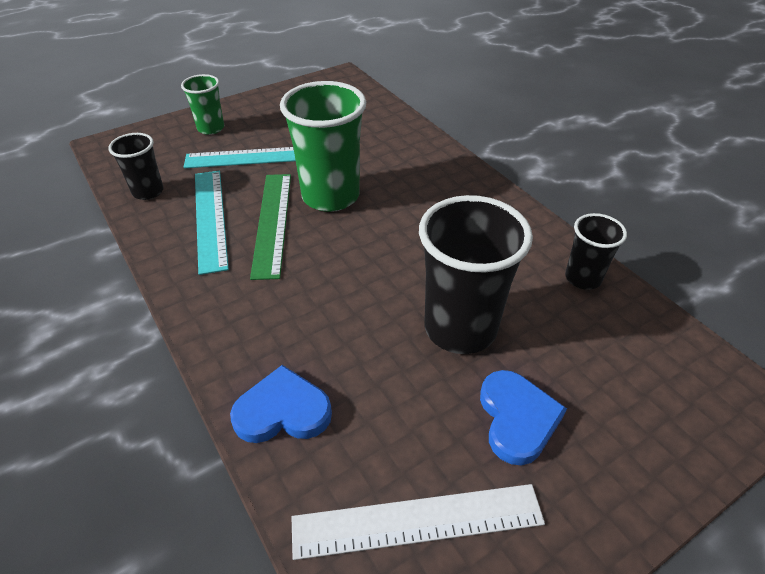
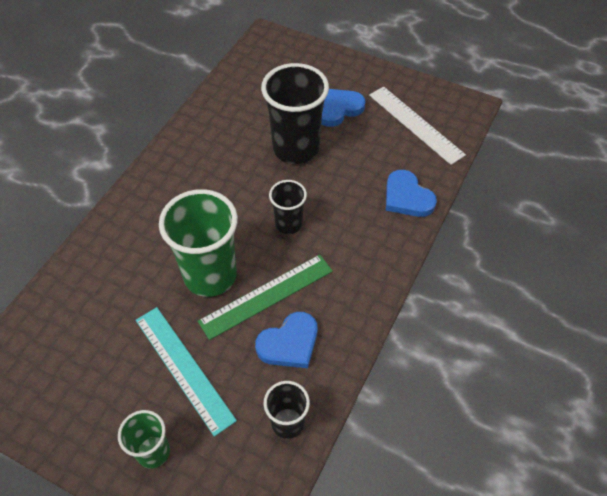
camera: 120 degrees left, 10 degrees up
(210, 218) = (289, 343): turquoise ruler -> blue heart
(583, 278) = (216, 109): black cup -> black cup (288, 224)

